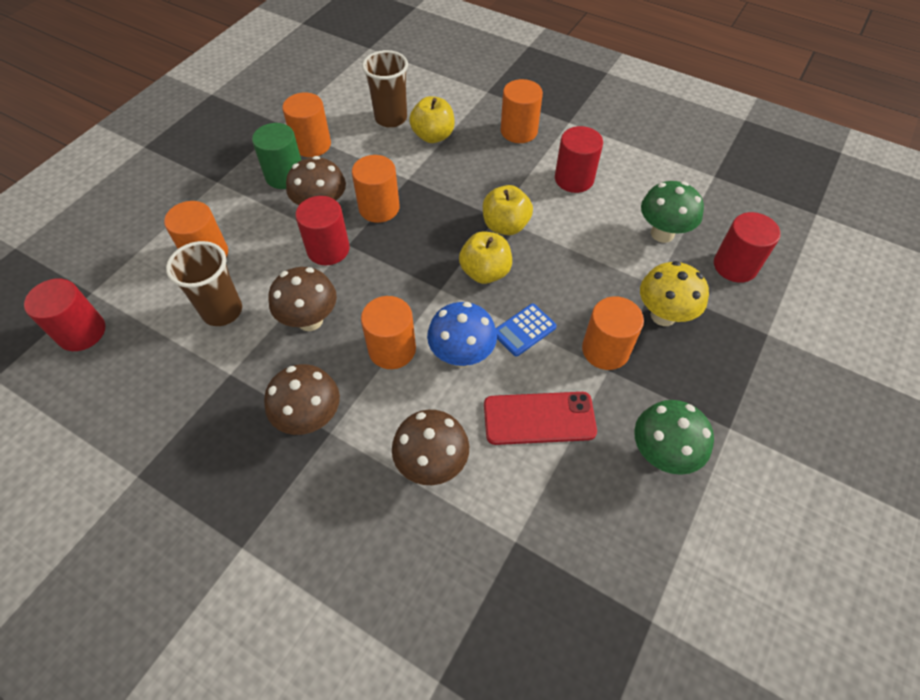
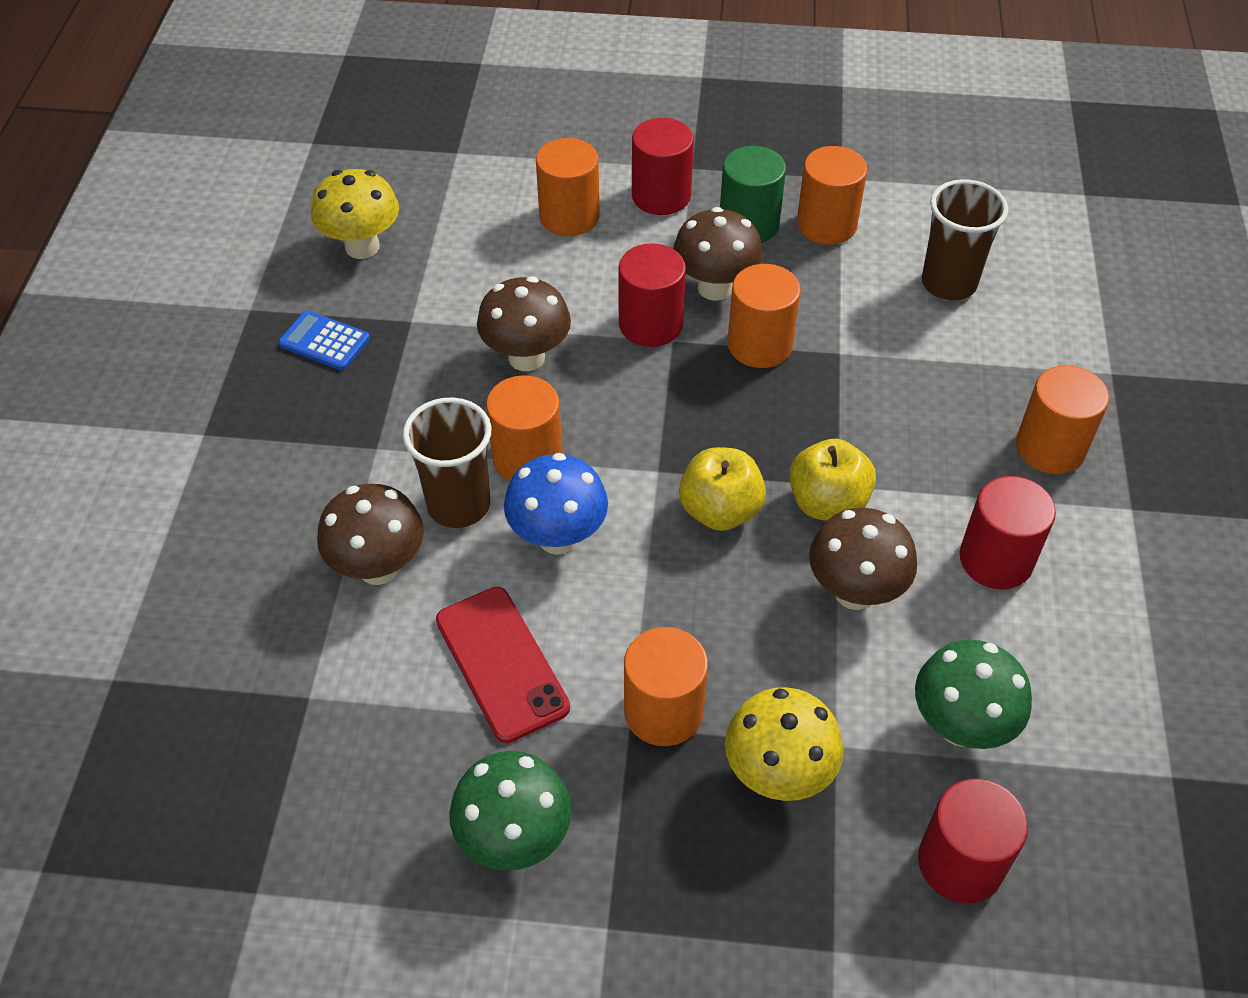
camera: 65 degrees right, 5 degrees down
(82, 332) = (401, 174): red cylinder -> red cylinder (661, 196)
(134, 380) = (362, 247): none -> yellow mushroom
(222, 311) = (494, 271): brown cup -> brown cup (458, 505)
(310, 418) = (386, 421): brown mushroom -> brown mushroom (855, 592)
(433, 136) = (951, 346): yellow apple -> none
(524, 330) = (642, 595): blue calculator -> blue calculator (324, 341)

